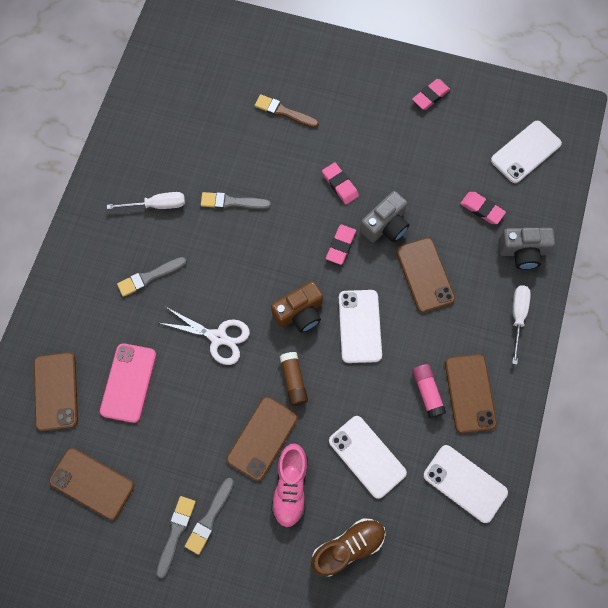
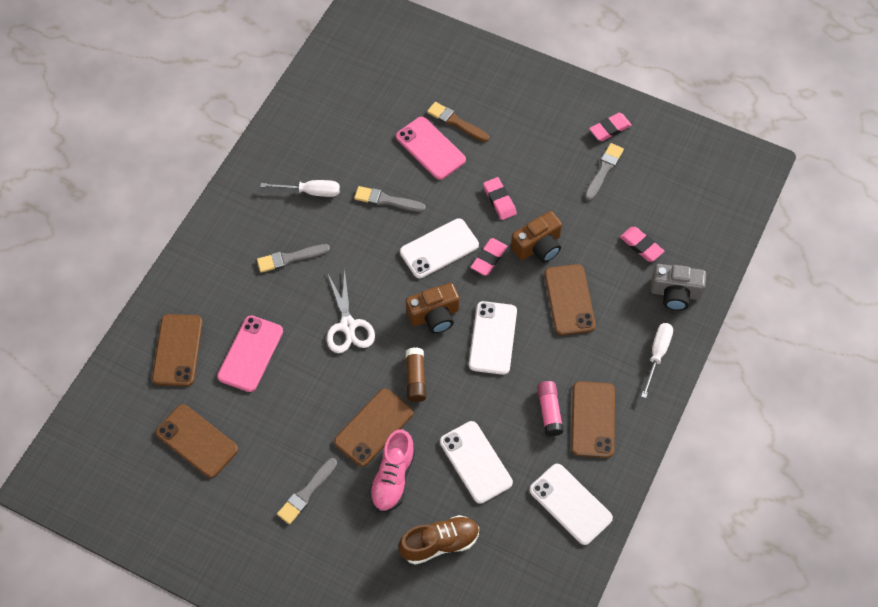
camera: 10 degrees right, 10 degrees down
(176, 532) = (270, 500): grey brush -> grey brush (603, 170)
(218, 337) = (348, 326): white scissors -> white scissors turned 45 degrees clockwise
(264, 142) = (430, 148): none -> pink phone
(385, 225) = (538, 246): grey camera -> brown camera
(525, 152) = (698, 197): white phone -> white phone (439, 248)

